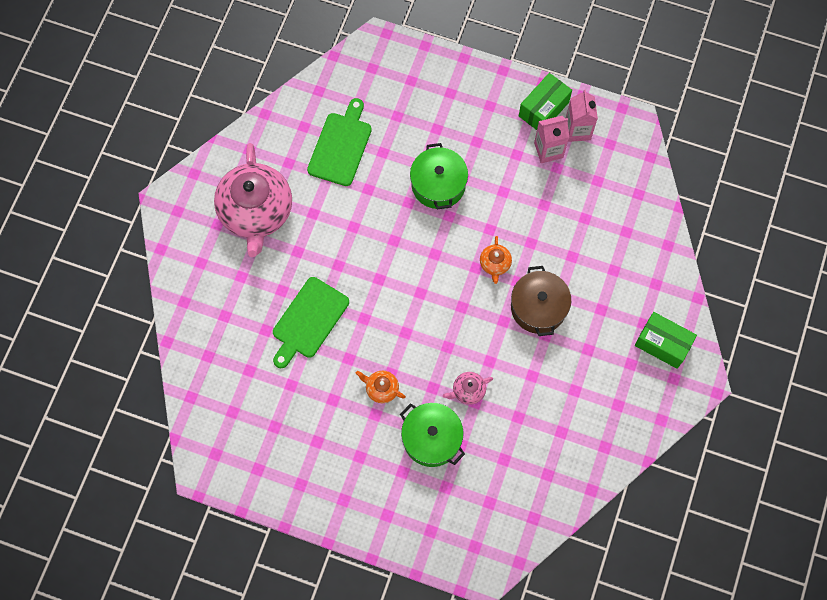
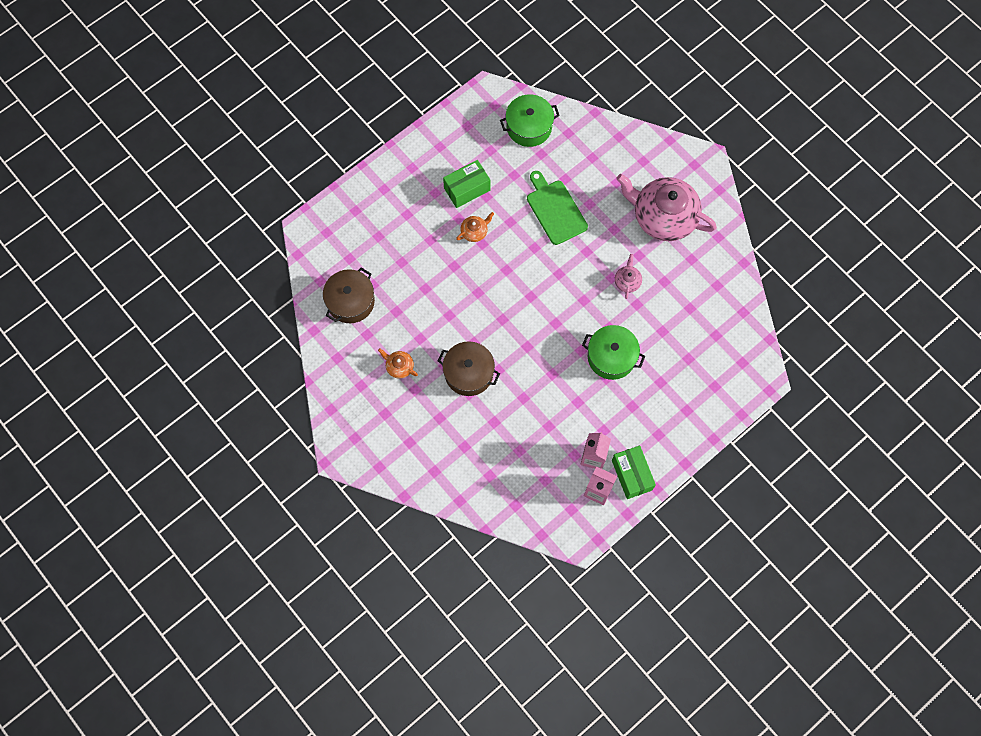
camera: 120 degrees right, 0 degrees up
(340, 146) = (685, 303): green cutting board -> none
(432, 438) = (418, 245): green pot -> green pot (529, 127)
(468, 390) = (437, 288): pink teapot -> pink teapot (627, 281)
(495, 264) = (522, 362): orange teapot -> orange teapot (399, 366)
(536, 471) = (350, 301): none -> brown pot
(662, 344) = (385, 446): green box -> green box (467, 189)

